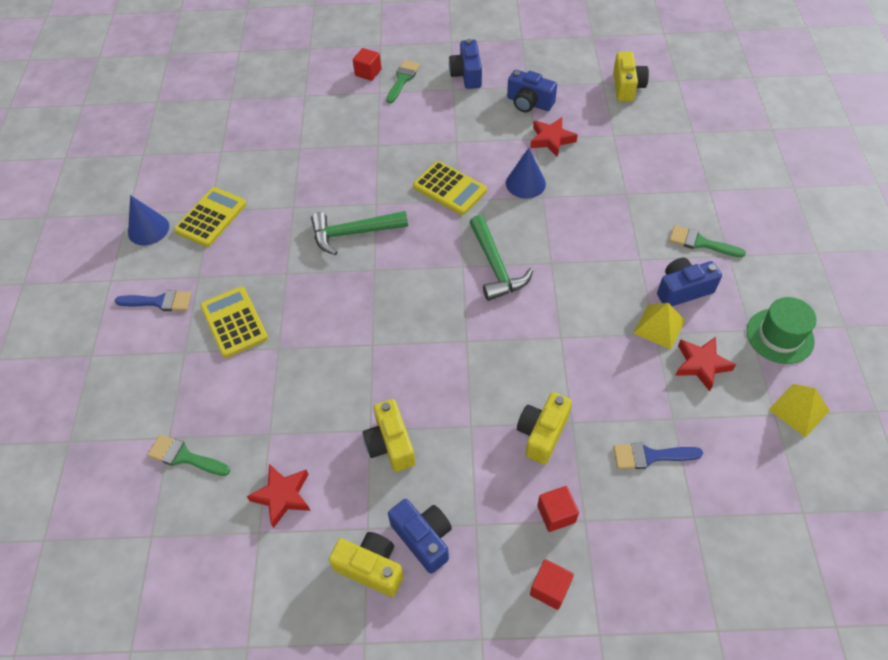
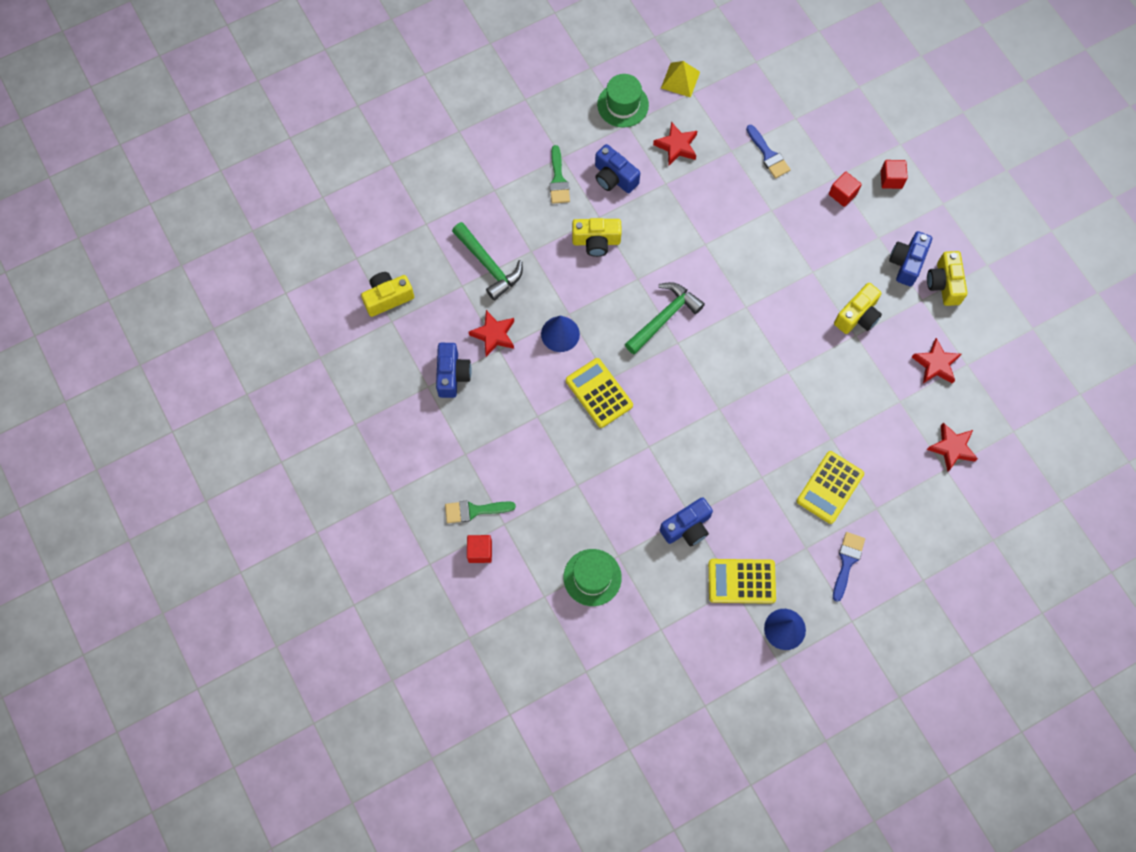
camera: 120 degrees left, 15 degrees up
(159, 302) = (847, 562): blue brush -> blue brush turned 45 degrees clockwise
(184, 457) = (951, 448): green brush -> red star
(295, 126) = (592, 577): none -> green hat
(353, 233) = (691, 447): green hammer -> green hammer (489, 265)
(450, 188) = (599, 393): yellow calculator -> yellow calculator turned 45 degrees counterclockwise
(467, 74) = (437, 451): blue camera -> blue camera (687, 527)
(542, 433) = (791, 225): yellow camera -> yellow camera (596, 241)
(659, 326) = (658, 183): yellow pyramid -> none

